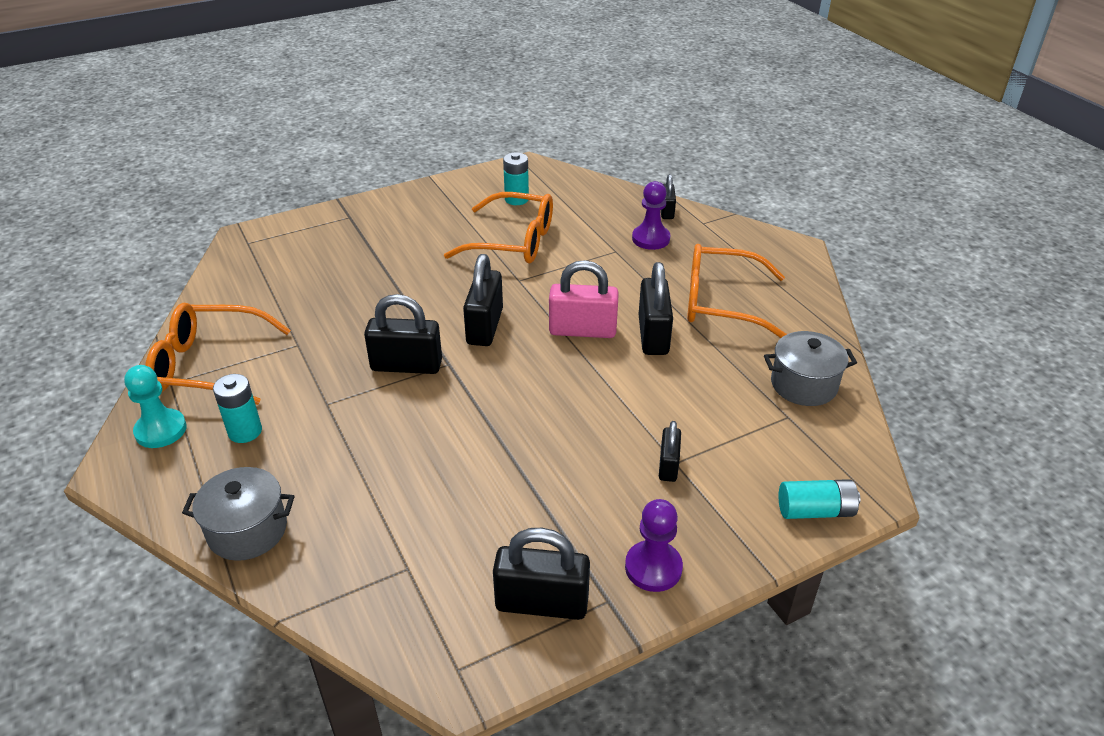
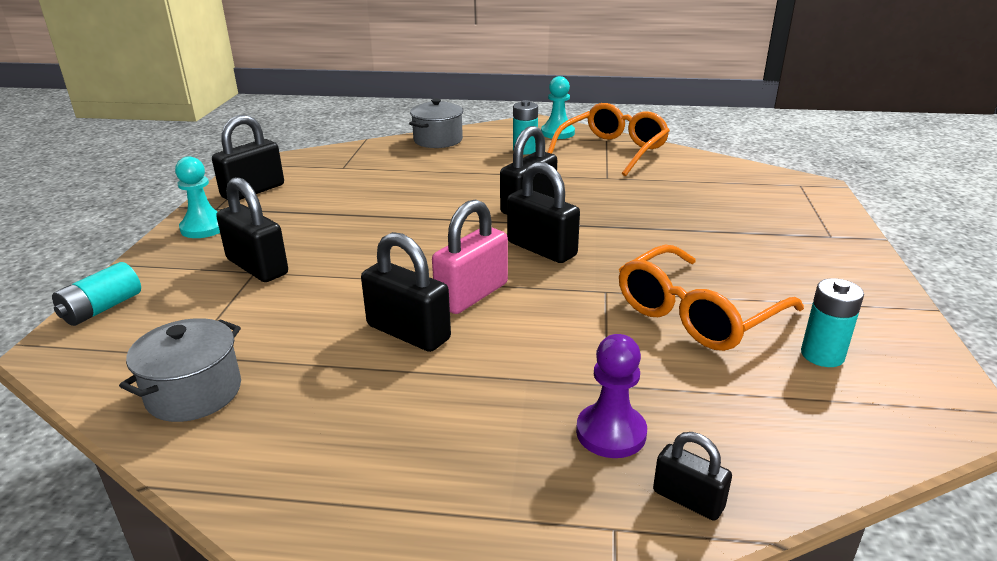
camera: 125 degrees right, 10 degrees down
(653, 567) = (204, 228): purple pawn -> turquoise pawn
(668, 465) = (257, 267): black padlock -> black padlock, size x1.74
(721, 302) = (395, 416): orange glasses -> none

